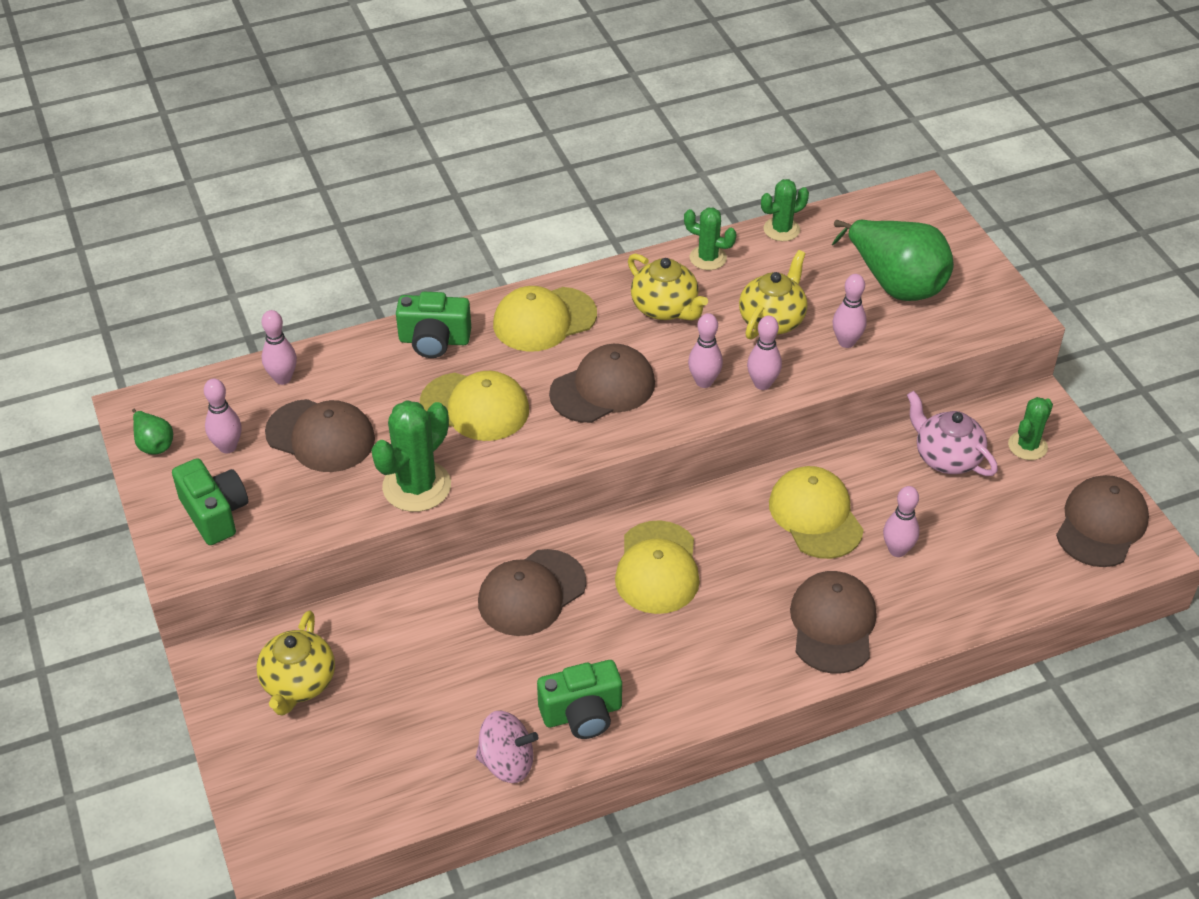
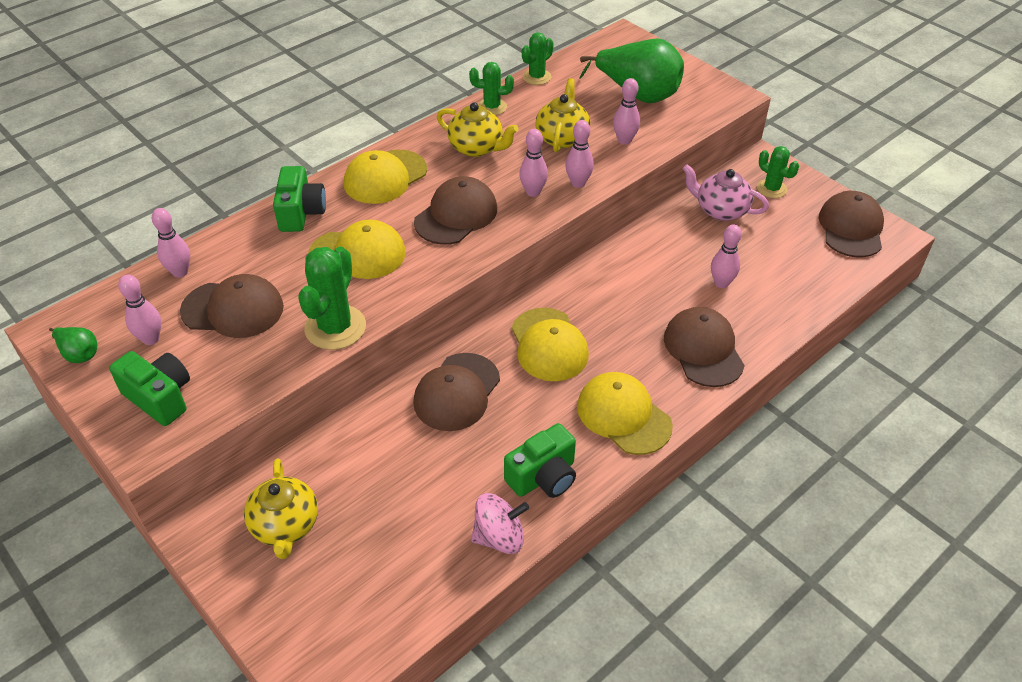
camera: 20 degrees left, 0 degrees up
(434, 340) = (301, 213): green camera -> green camera turned 75 degrees counterclockwise
(815, 515) = (649, 274): yellow cap -> yellow cap (623, 416)
(1027, 446) = (771, 189): green cactus -> green cactus turned 60 degrees counterclockwise

